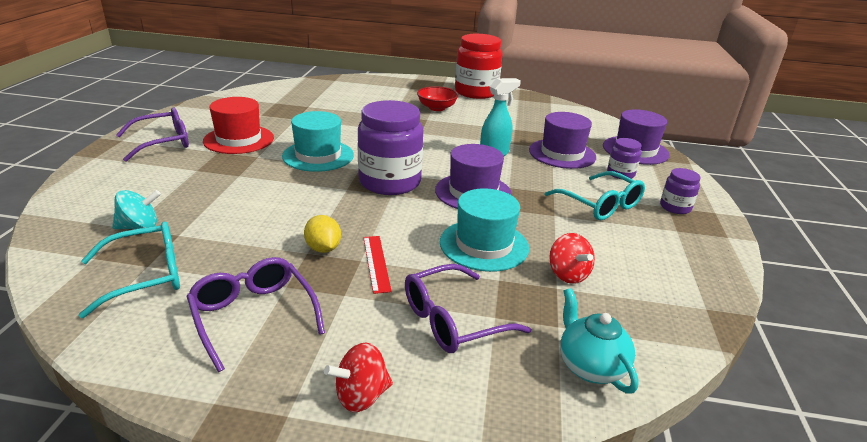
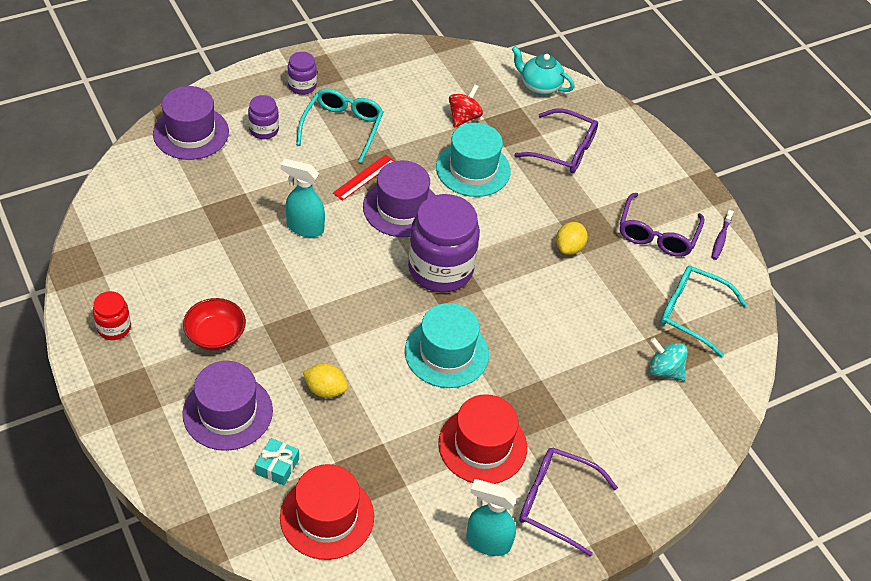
camera: 130 degrees left, 20 degrees up
(168, 367) = (720, 239): none -> purple toothbrush
(189, 119) = (487, 542): none -> turquoise spray bottle
(284, 96) = (327, 517): none -> red hat
(331, 96) = (277, 466): none -> turquoise gift
(355, 118) = (325, 390): none -> yellow lemon
(361, 396) = (651, 157): red spinning top -> none
(376, 263) = (553, 211): red ruler -> red ruler (364, 177)
(476, 92) = (114, 328): red jar -> red jar, size x0.48
(562, 154) = (254, 180): purple hat -> purple hat (228, 412)
(590, 366) = (539, 86): turquoise teapot -> turquoise teapot turned 90 degrees clockwise

